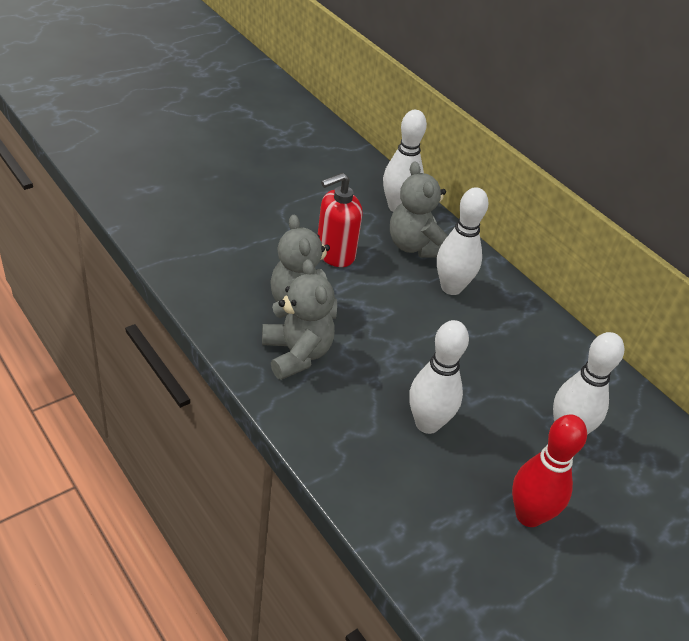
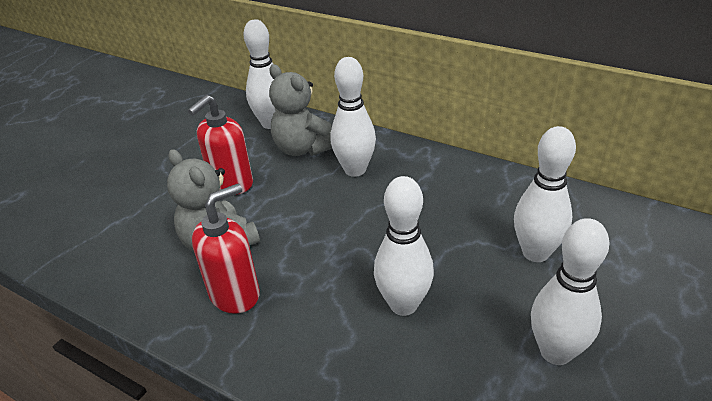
camera: 15 degrees left, 5 degrees down
(296, 354) = (235, 294): grey teddy bear -> red soap dispenser
(528, 515) = (555, 352): red bowling pin -> white bowling pin

